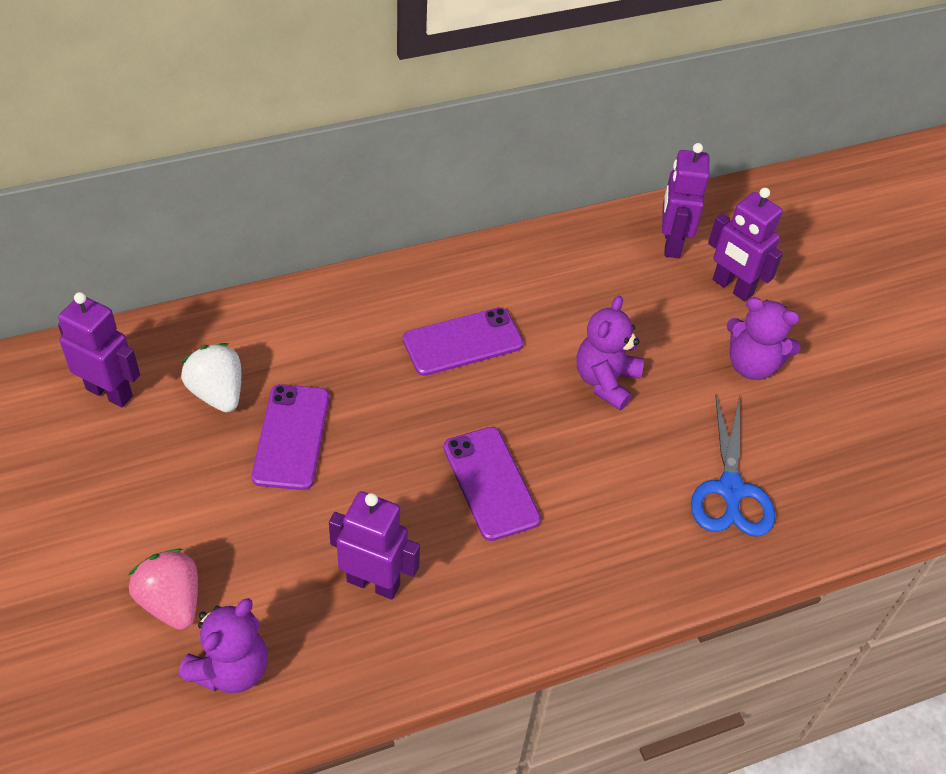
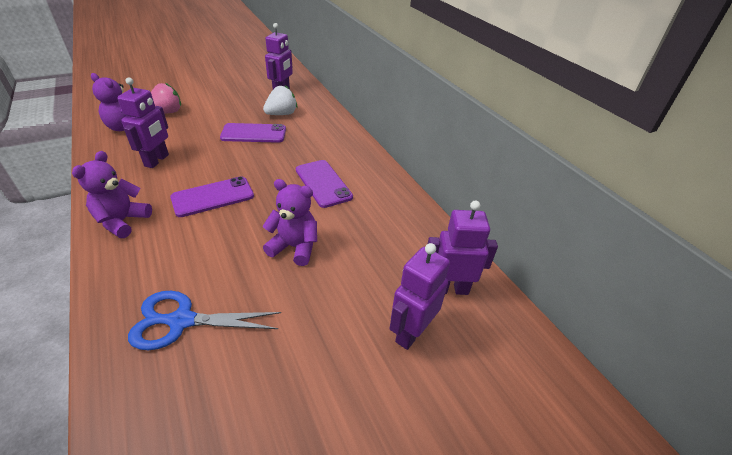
camera: 85 degrees right, 10 degrees down
(752, 365) = (317, 344): purple teddy bear -> purple teddy bear (122, 221)

